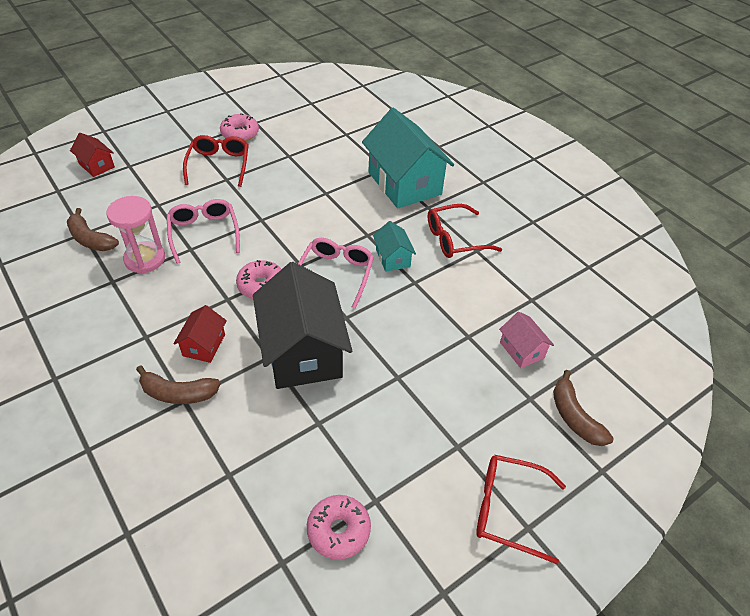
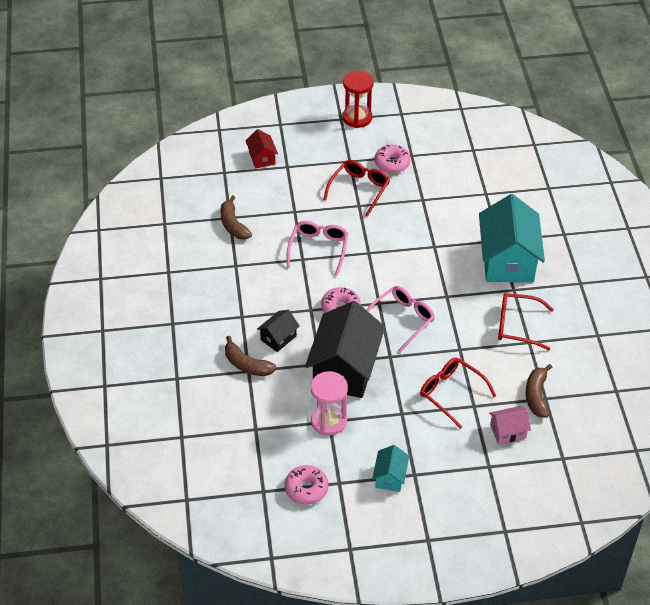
camera: 30 degrees right, 0 degrees up
(145, 259) = (265, 255): pink hourglass -> pink hourglass (328, 421)
(183, 106) = (357, 118): none -> red hourglass
(204, 345) = (278, 338): red house -> black house
(393, 258) = (455, 323): turquoise house -> turquoise house (390, 477)
(508, 509) = (422, 524): red glasses -> red glasses (451, 393)
(521, 350) = (508, 431): pink house -> pink house turned 75 degrees clockwise
(574, 417) = (512, 491): brown banana -> brown banana (536, 396)

